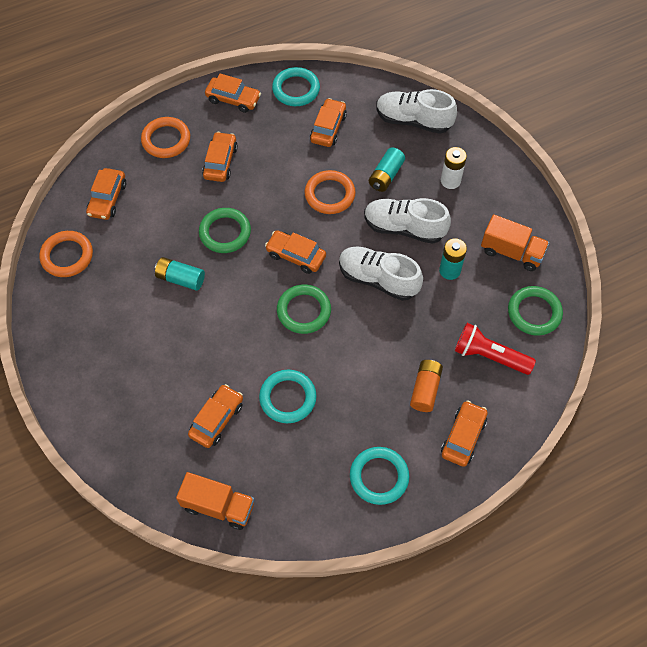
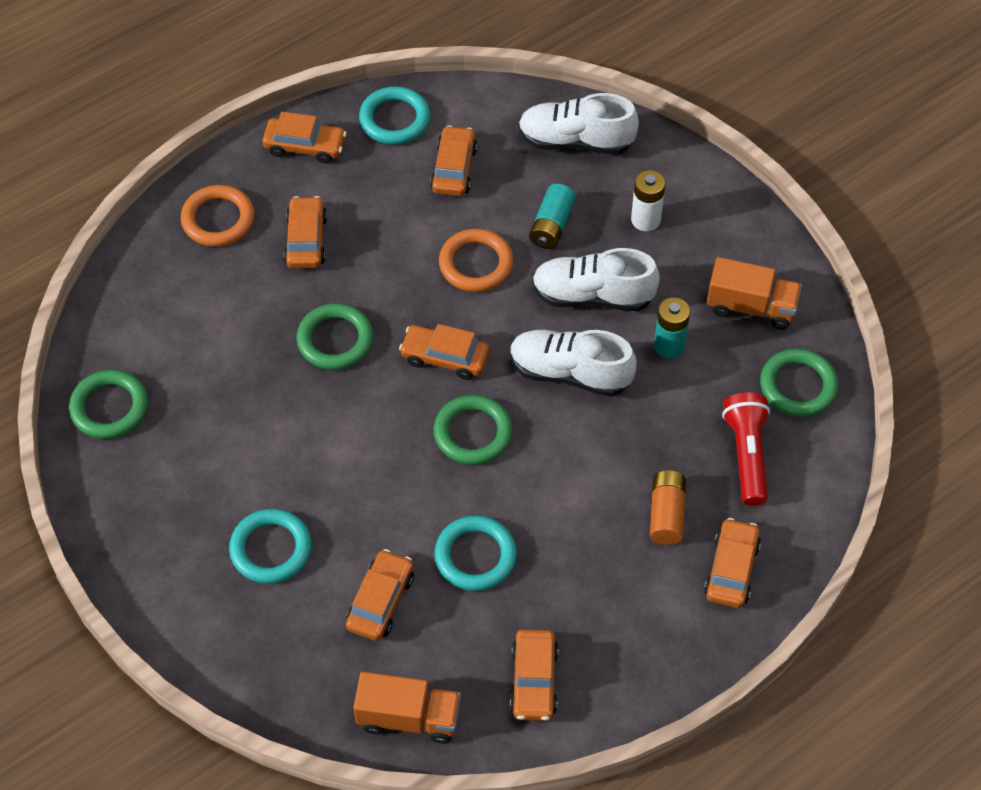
camera: 10 degrees left, 5 degrees down
(67, 256) = (109, 407): orange ring -> green ring
(108, 199) = (150, 317): orange car -> orange car (534, 681)
(180, 279) = (284, 415): turquoise battery -> none
(379, 477) = (625, 642): turquoise ring -> turquoise ring (271, 549)
(489, 356) = (746, 454): red flashlight -> red flashlight turned 75 degrees clockwise

